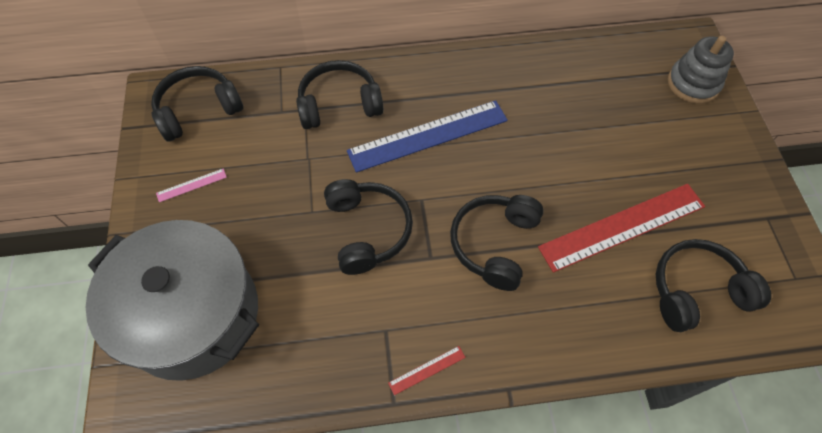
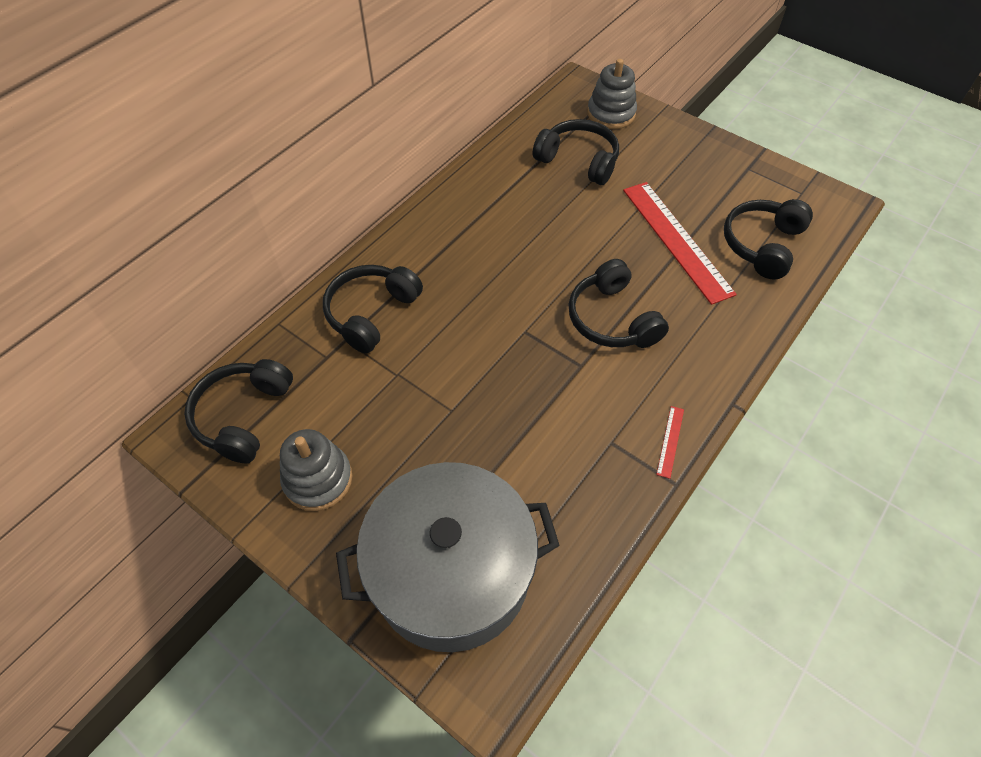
camera: 45 degrees left, 5 degrees down
(191, 185) = (318, 479): pink ruler -> grey stacking toy
(367, 230) = (512, 387): black headphones -> black headphones (578, 161)
(428, 136) = (473, 282): blue ruler -> none
(622, 226) = (676, 240): red ruler -> red ruler turned 45 degrees counterclockwise

